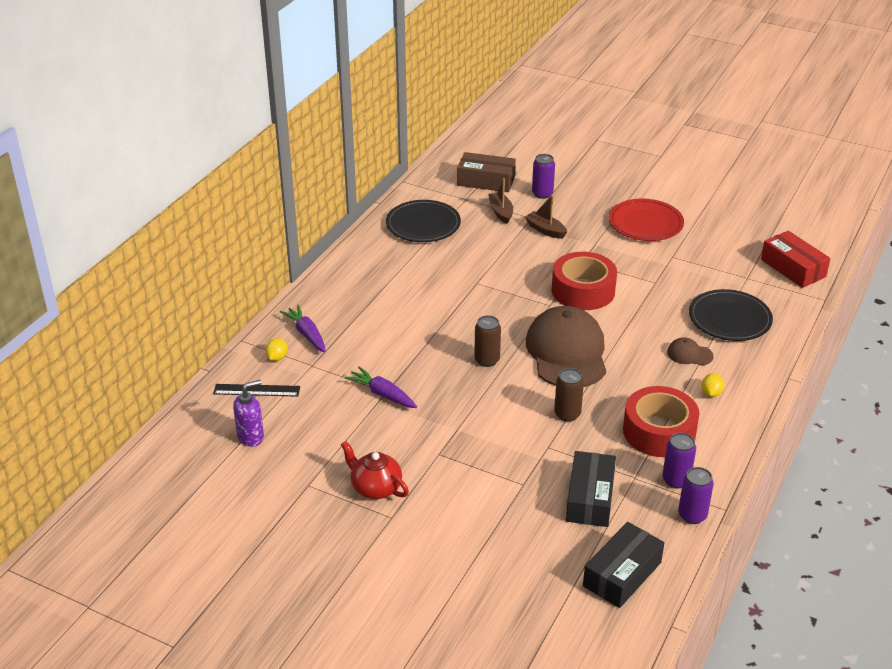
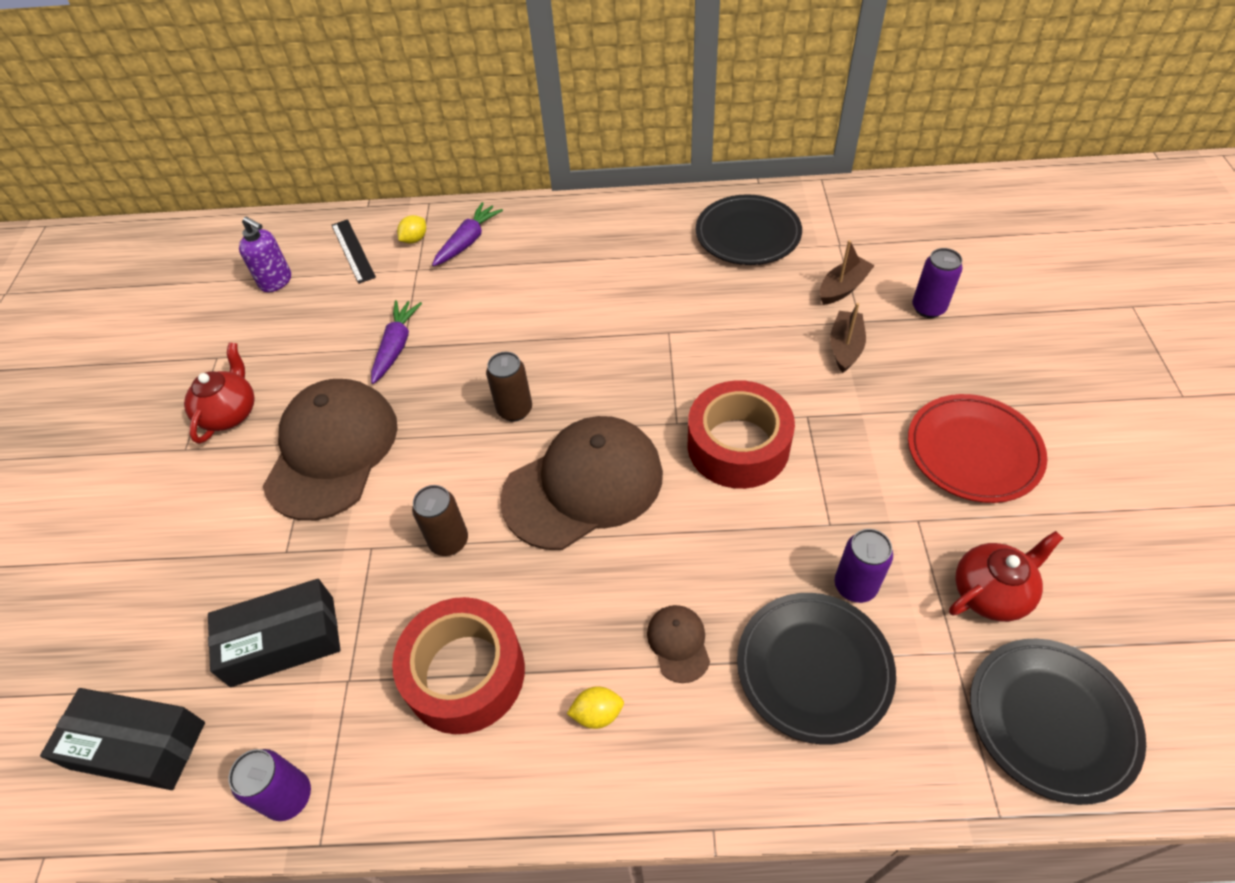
camera: 65 degrees right, 15 degrees up
(277, 357) = (415, 239): yellow lemon -> yellow lemon turned 45 degrees counterclockwise
(455, 445) = (332, 451): none -> brown cap
(486, 181) = (899, 244): brown box -> none
(676, 480) = (362, 741): purple can -> purple can (855, 586)
(724, 255) = (991, 592): none -> red teapot
(793, 268) = (1051, 720): red box -> black plate

